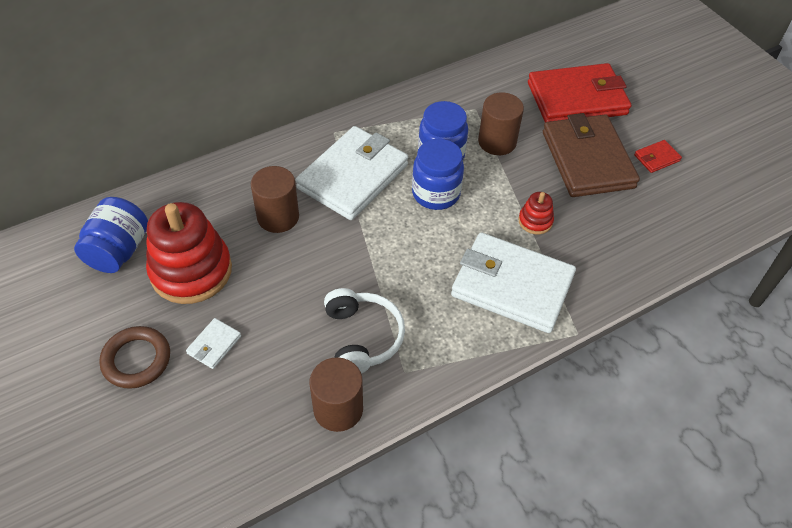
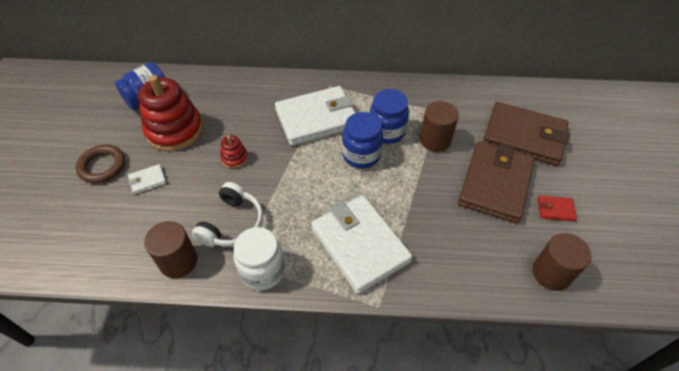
camera: 35 degrees right, 0 degrees up
(278, 217) = (250, 122): brown cylinder -> brown cylinder (551, 273)
(438, 366) = (262, 271): none -> white jar
(535, 221) = (416, 208): red stacking toy -> red stacking toy (234, 158)
(577, 98) = (523, 137): red wallet -> brown wallet

